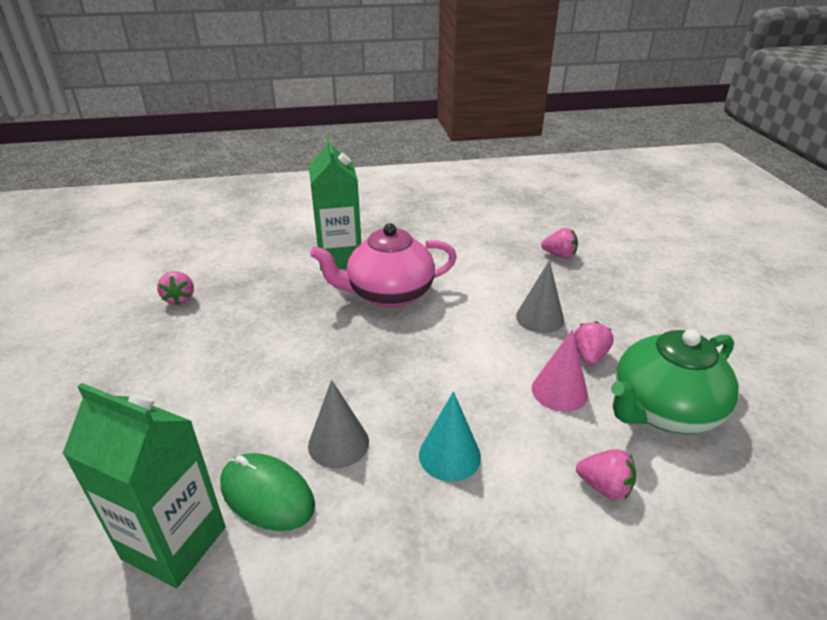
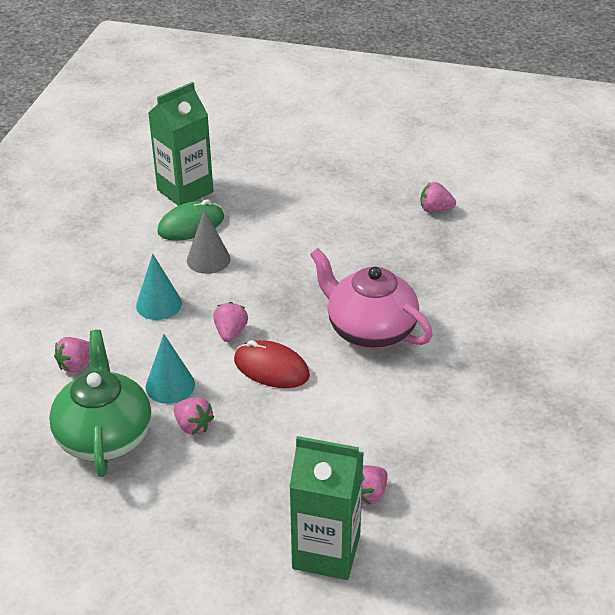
camera: 115 degrees right, 5 degrees up
(340, 258) = (456, 314): green carton -> green carton (326, 551)
(388, 294) = (369, 330): pink teapot -> pink teapot turned 60 degrees counterclockwise
(453, 376) = (230, 333): none -> pink strawberry
(479, 334) = (271, 368): none -> red mouse
(540, 318) = (266, 419): grey cone -> none
(559, 391) = (170, 385): pink cone -> turquoise cone

